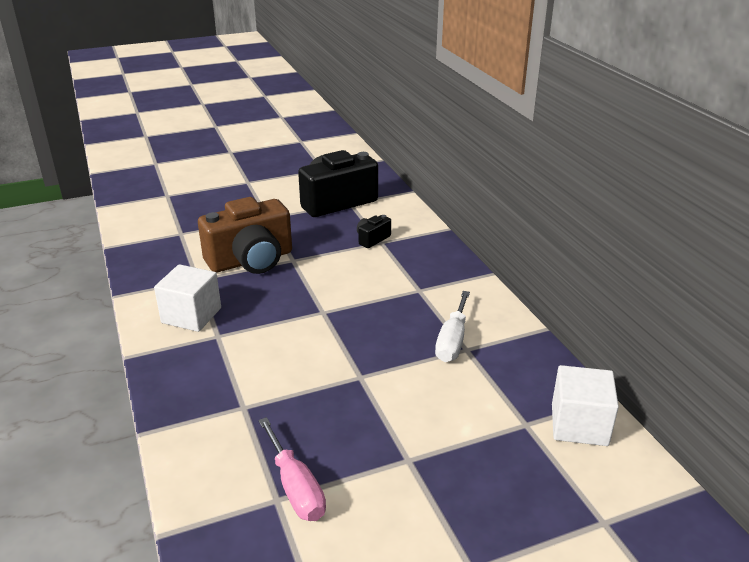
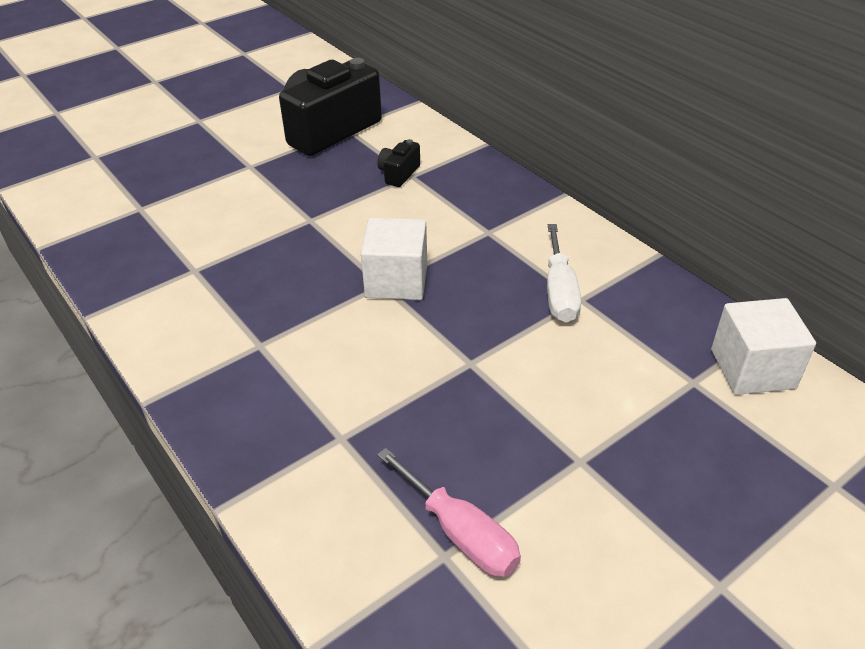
camera: 15 degrees left, 10 degrees up
(191, 315) = (210, 323): white cube -> white cube (396, 281)
(251, 260) = (255, 230): brown camera -> none

